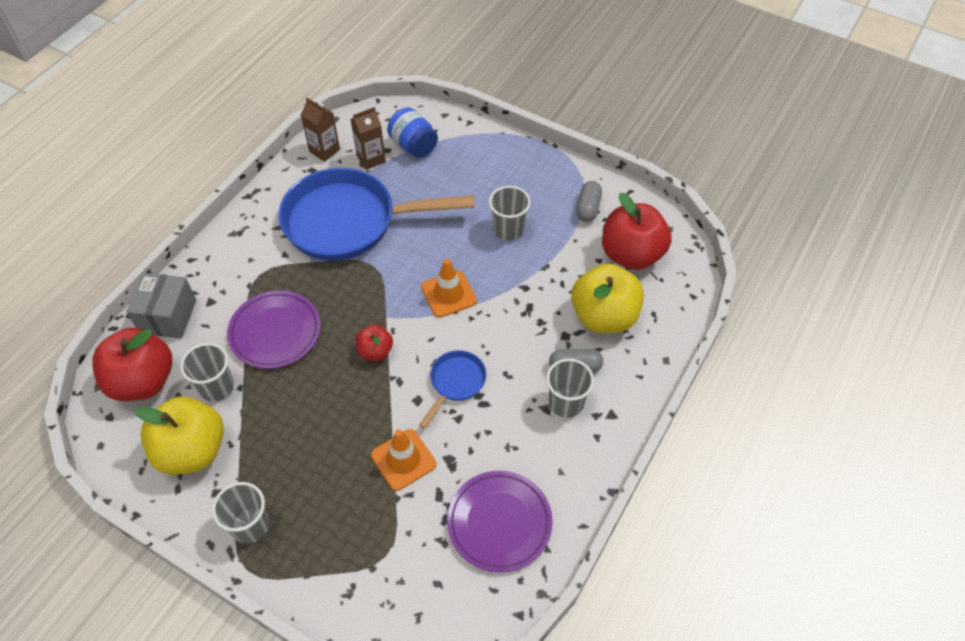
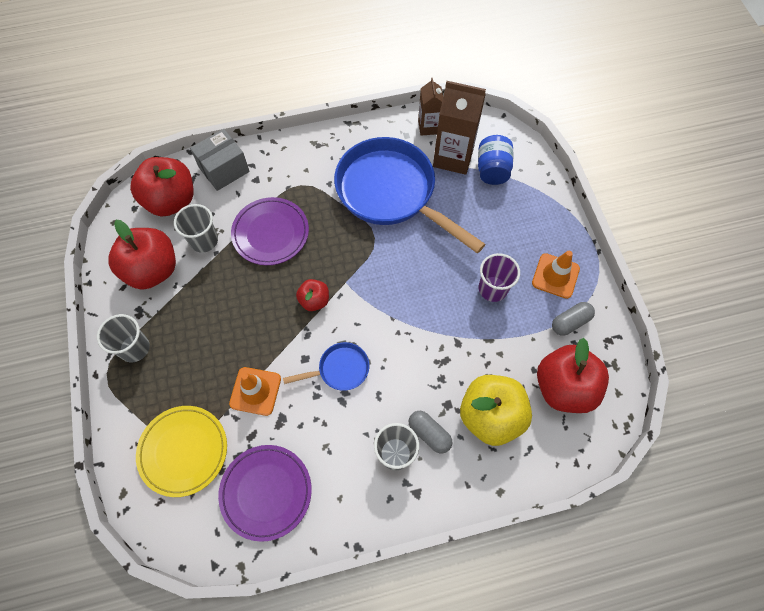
camera: 45 degrees right, 10 degrees up
(192, 450) = (152, 270): yellow apple -> red apple
(371, 159) = (453, 157): brown carton -> brown carton, size x1.70
(393, 560) = (183, 451): none -> yellow plate
(448, 294) = (401, 302): orange traffic cone -> orange traffic cone (555, 276)
(508, 229) = (492, 289): grey cup -> purple cup

